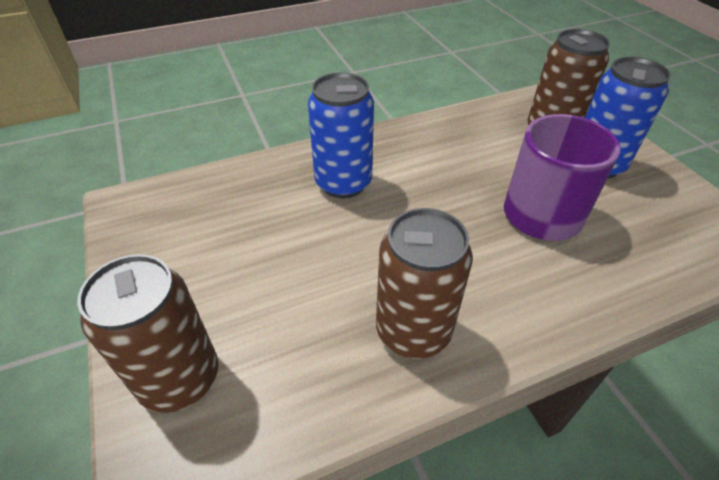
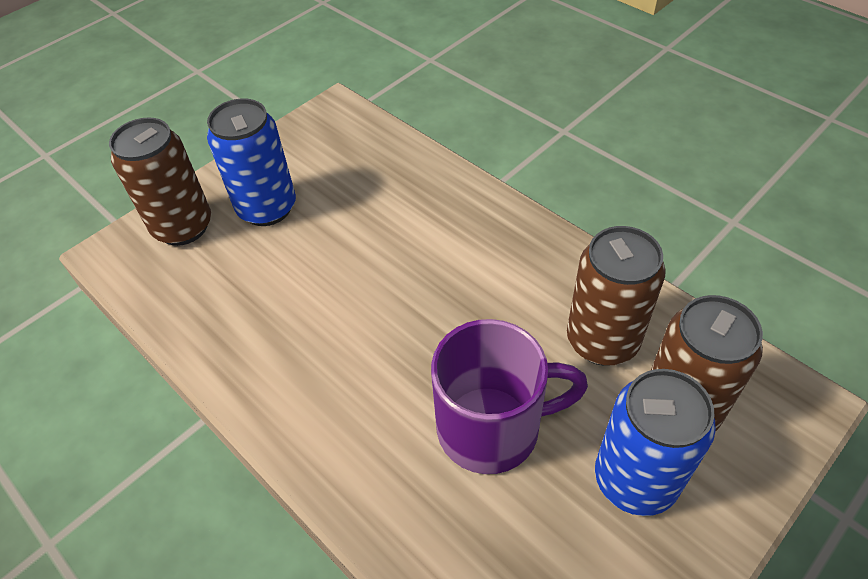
camera: 70 degrees right, 5 degrees up
(343, 183) = (441, 234): blue can -> blue can (267, 208)
(413, 331) = (271, 351): brown can -> brown can (602, 341)

